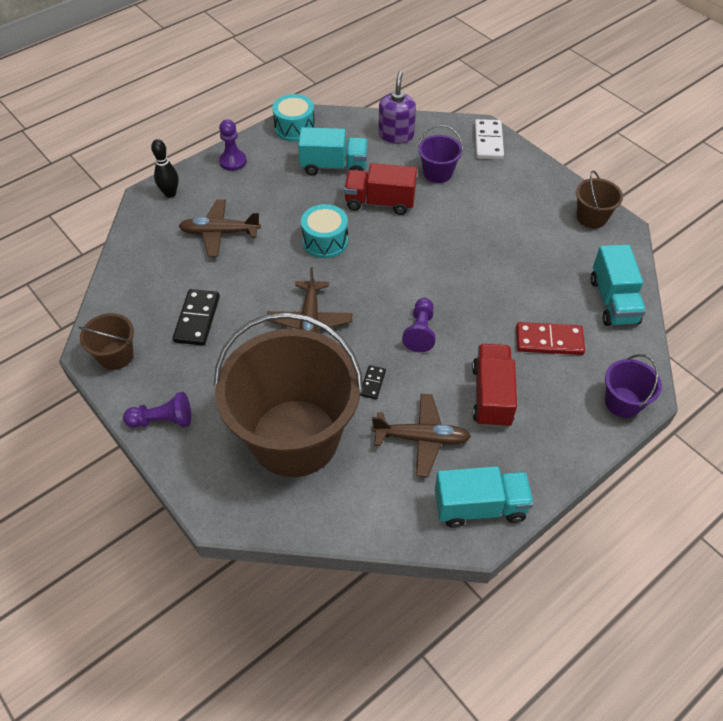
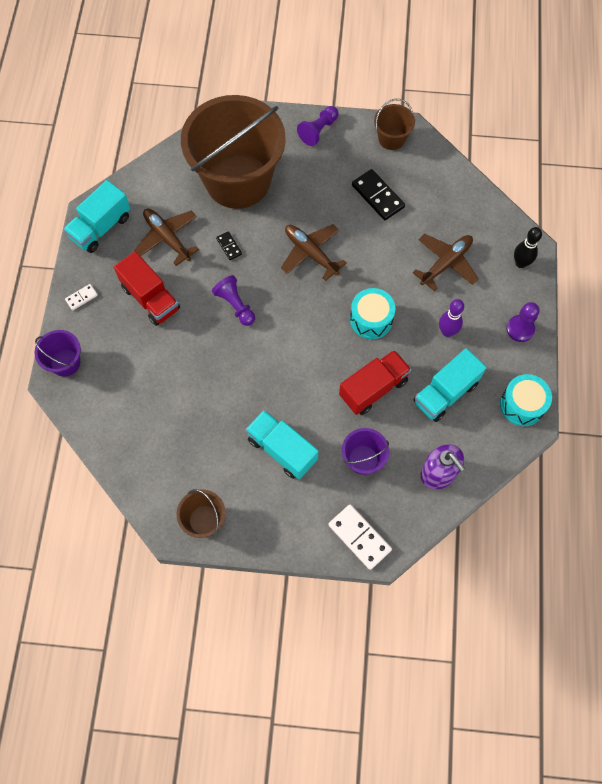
camera: 135 degrees right, 15 degrees up
(282, 195) = (447, 331): none -> purple bowling pin
(422, 438) = (167, 238): brown plane -> brown plane turned 90 degrees clockwise
(549, 341) = (147, 370): red domino -> none
(560, 449) = (81, 298): none -> white domino
(613, 301) = (128, 444): turquoise truck -> turquoise truck (282, 449)

